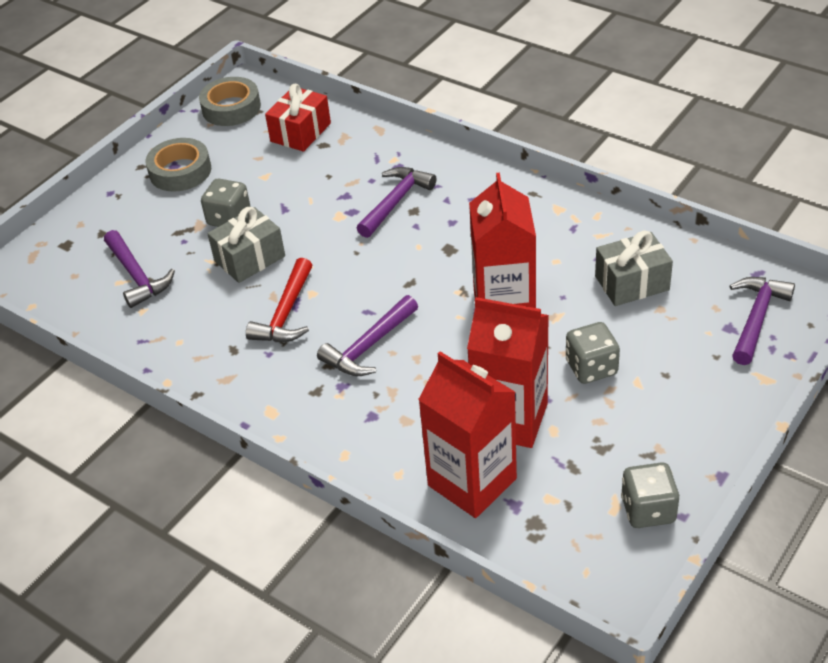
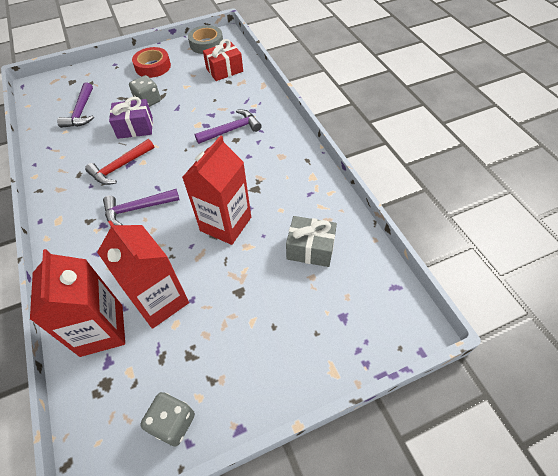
camera: 30 degrees right, 10 degrees up
(180, 171) = (153, 66): grey tape -> red tape
(249, 258) = (135, 127): grey gift -> purple gift
(591, 368) = (235, 294): grey dice -> none
(756, 318) = (367, 321): purple hammer -> none

